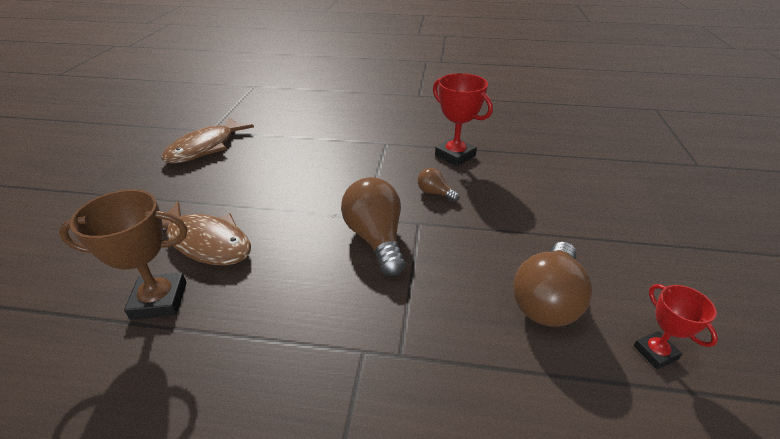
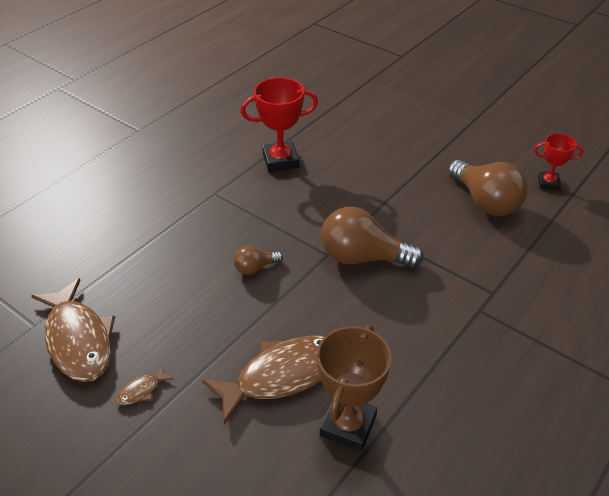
camera: 60 degrees left, 5 degrees up
(168, 185) = (141, 390): none -> brown fish
(435, 193) = (327, 198): brown light bulb -> brown light bulb (255, 268)

